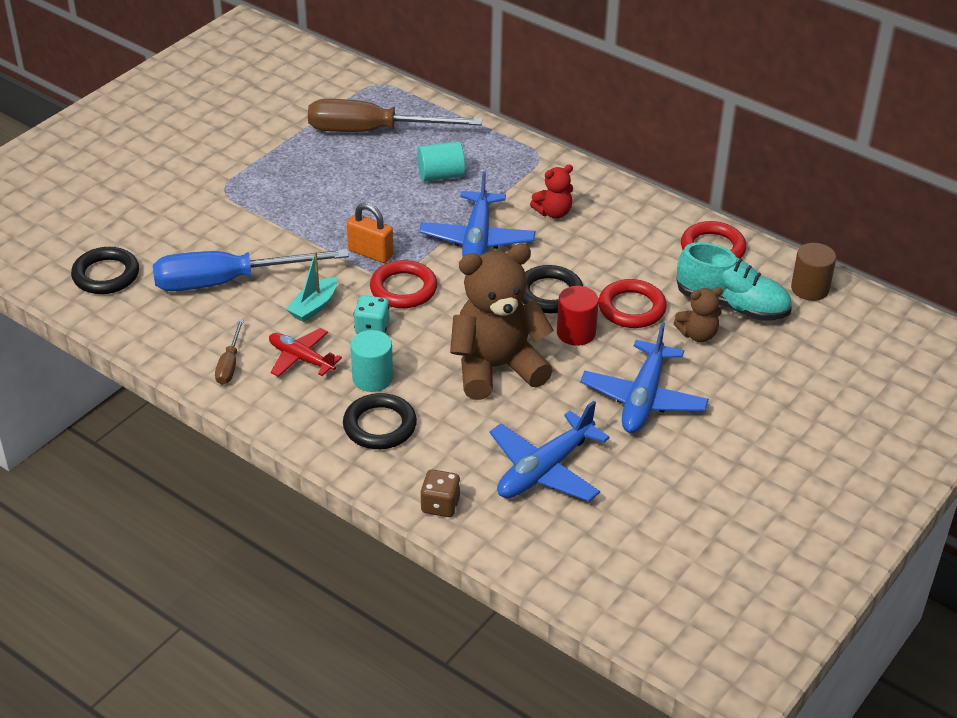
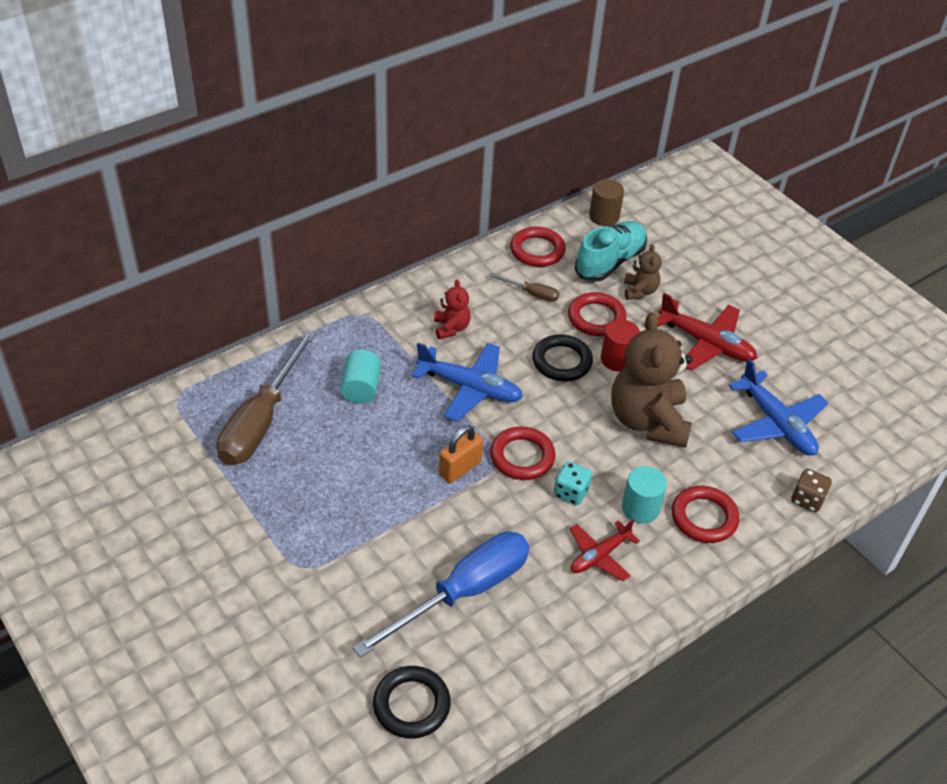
camera: 75 degrees left, 5 degrees up
(228, 281) = (463, 592): blue screwdriver -> blue screwdriver turned 135 degrees counterclockwise
(229, 364) = (592, 615): brown screwdriver -> brown screwdriver (531, 294)
(314, 307) = (526, 530): turquoise boat -> none
(380, 426) = (704, 517): black ring -> red ring
(643, 399) = (706, 343): blue plane -> red plane

